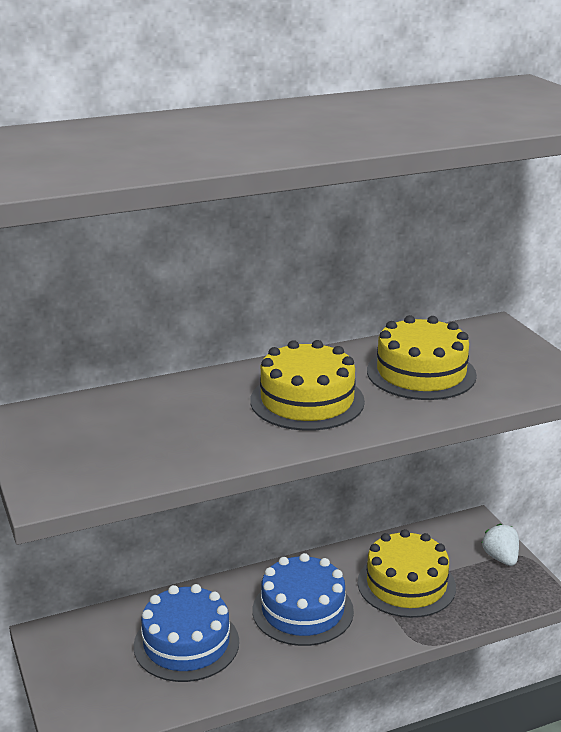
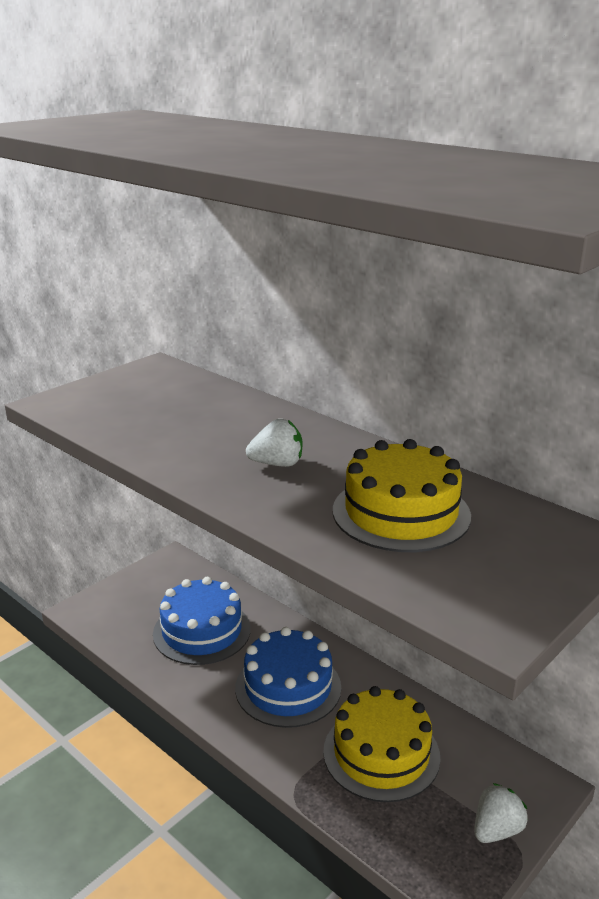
camera: 65 degrees right, 0 degrees up
(307, 401) = (277, 464): yellow cake -> white strawberry

